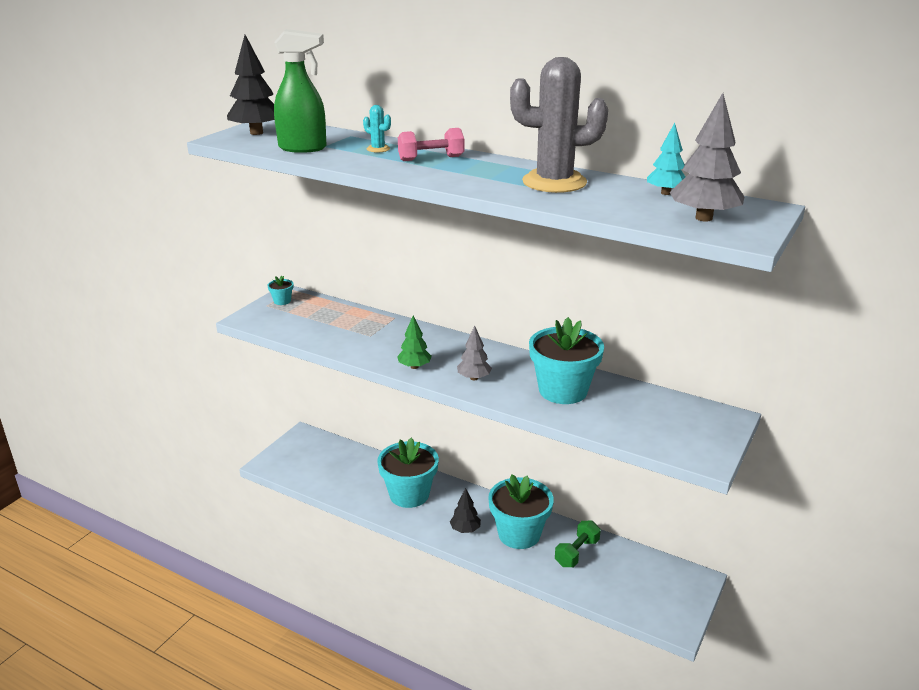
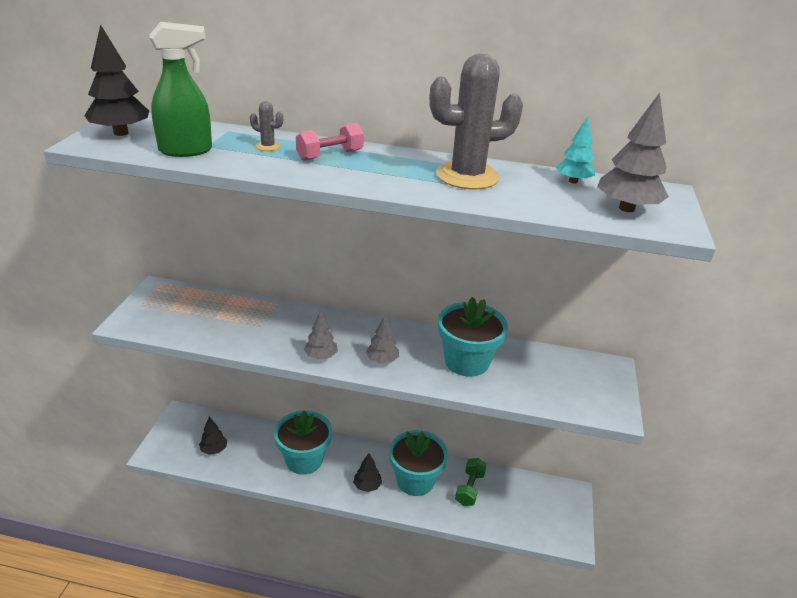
camera: 20 degrees left, 5 degrees up
(282, 301) = (155, 297): turquoise flower pot -> none
(324, 470) = (214, 450): none -> black tree
(378, 149) = (268, 146): turquoise cactus -> grey cactus
(414, 367) = (321, 356): green tree -> grey tree

